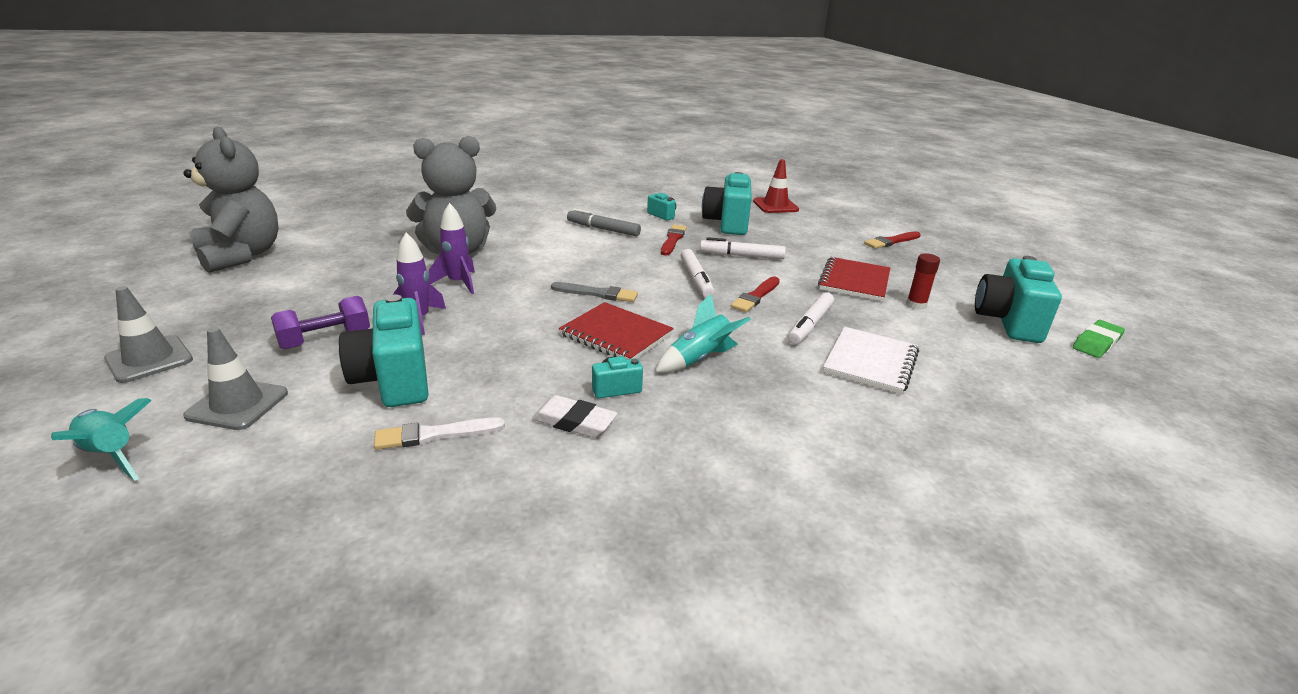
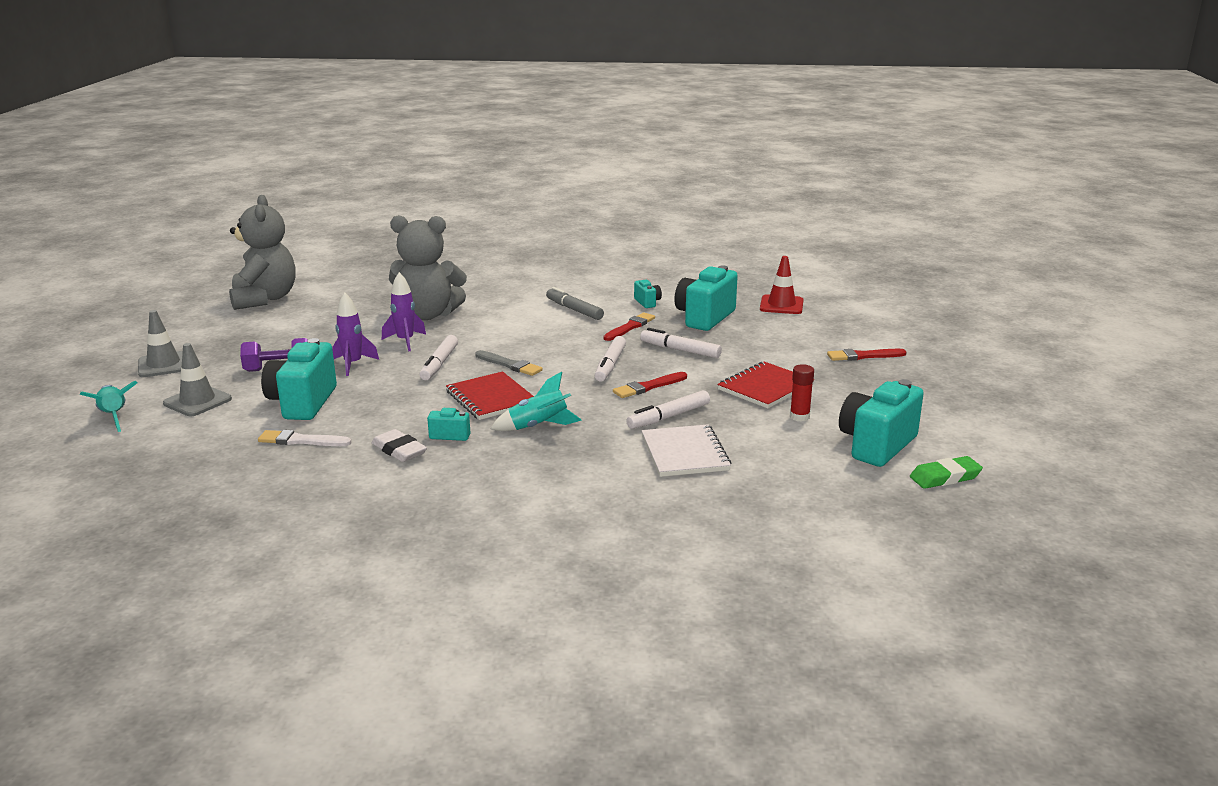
camera: 25 degrees right, 5 degrees down
(521, 303) = (439, 364): none -> white marker
(870, 362) = (685, 453): white notebook -> white notebook turned 60 degrees counterclockwise

